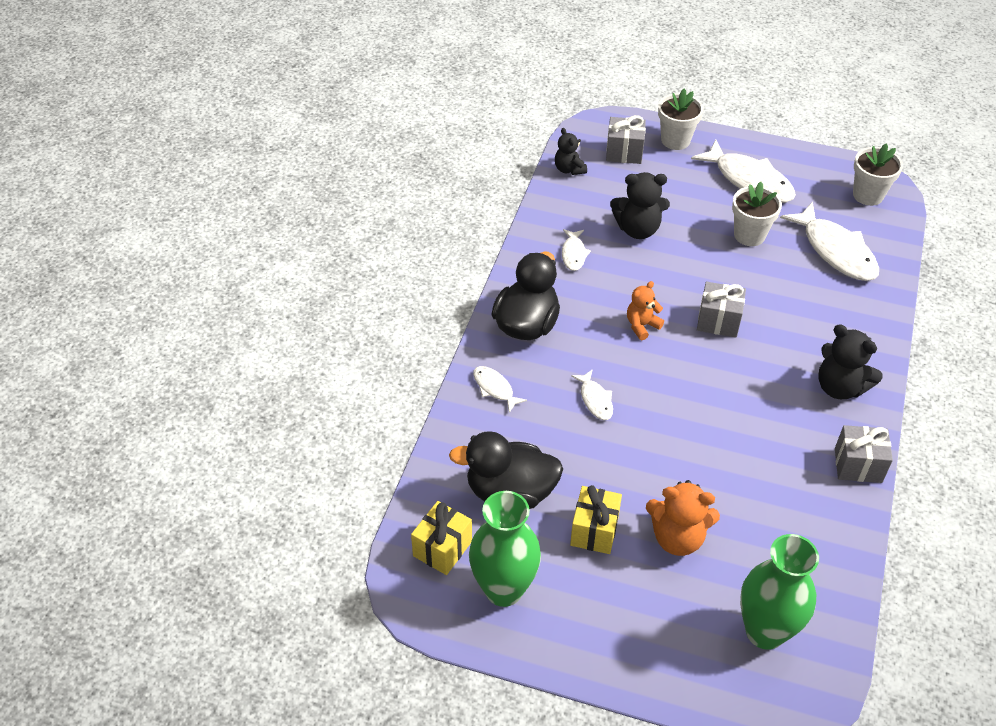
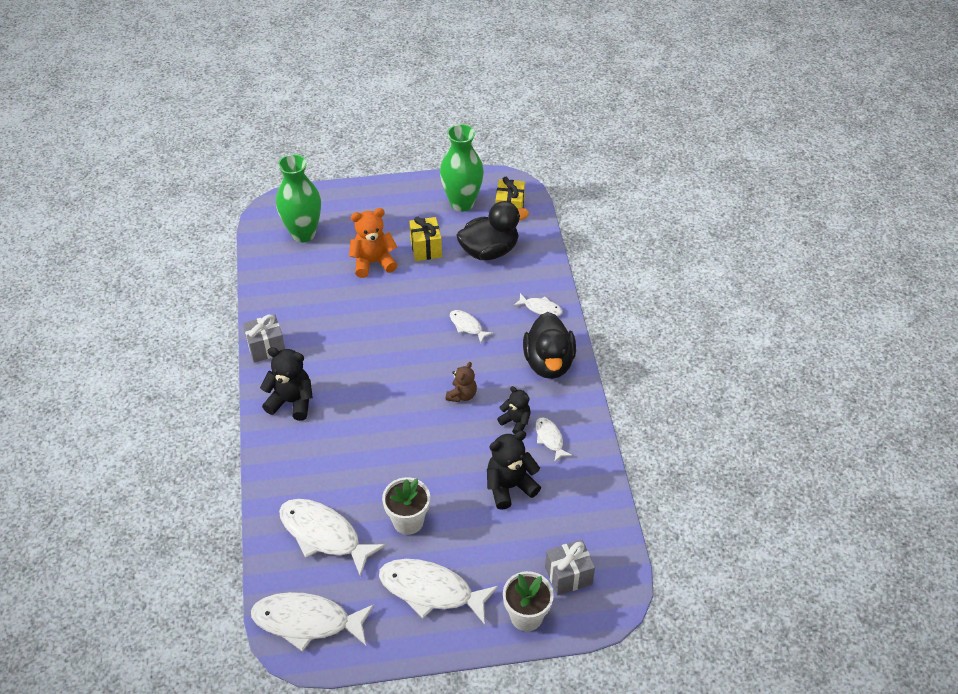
camera: 155 degrees right, 0 degrees up
(569, 169) = (607, 531): black teddy bear -> black teddy bear (515, 422)
(642, 325) = (462, 395): orange teddy bear -> brown teddy bear
(718, 321) = (403, 422): grey gift -> none
(868, 195) = (307, 621): white flower pot -> white fish

